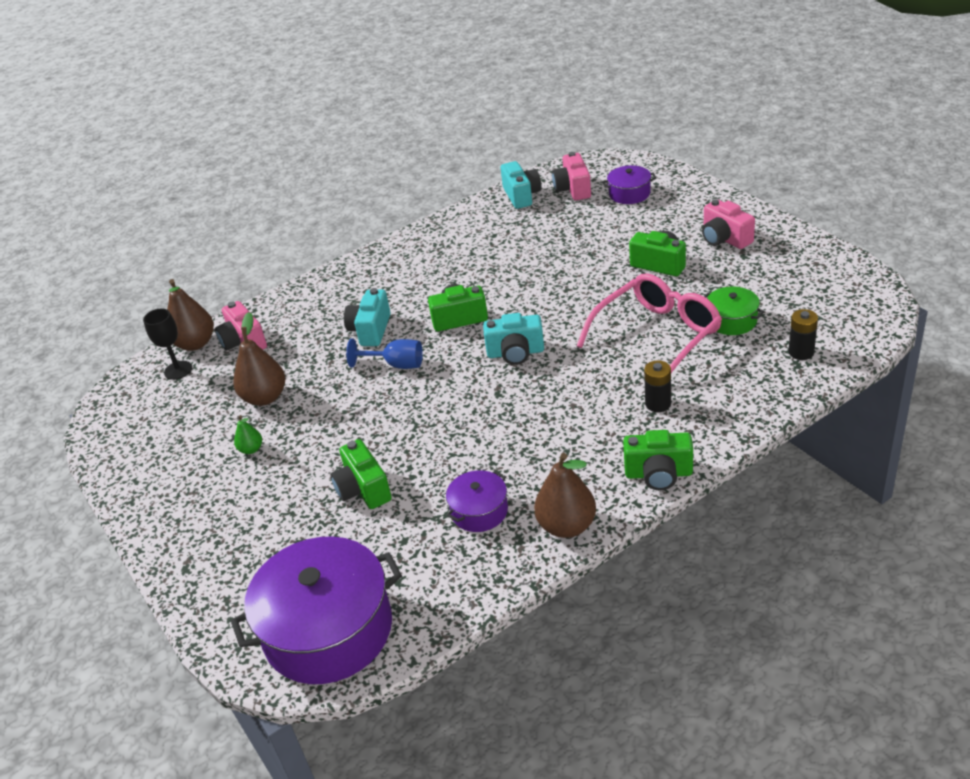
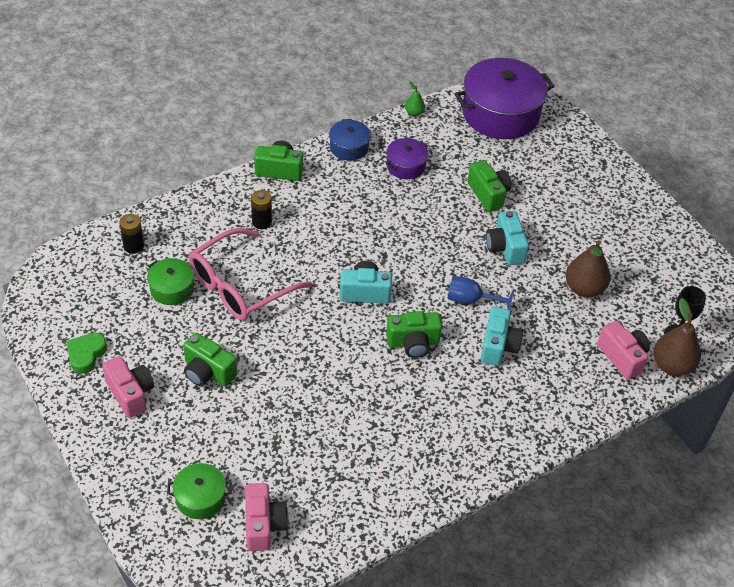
camera: 175 degrees right, 10 degrees up
(251, 449) = (582, 241): green pear -> green pear (414, 113)
(521, 196) = (327, 528): turquoise camera -> turquoise camera (505, 248)
(566, 526) = (349, 147): brown pear -> blue pot
(629, 194) = (200, 498): purple pot -> green pot
(786, 256) = (86, 354): none -> green heart

